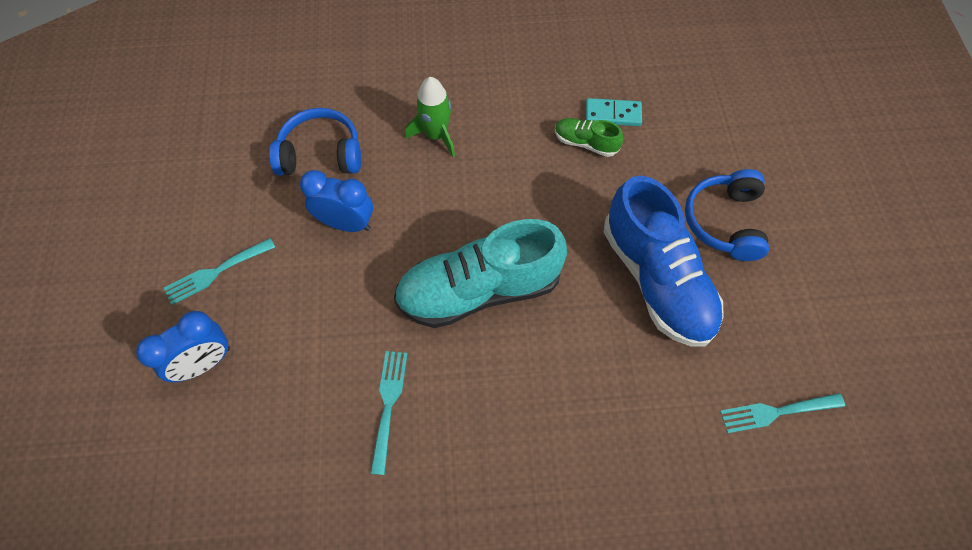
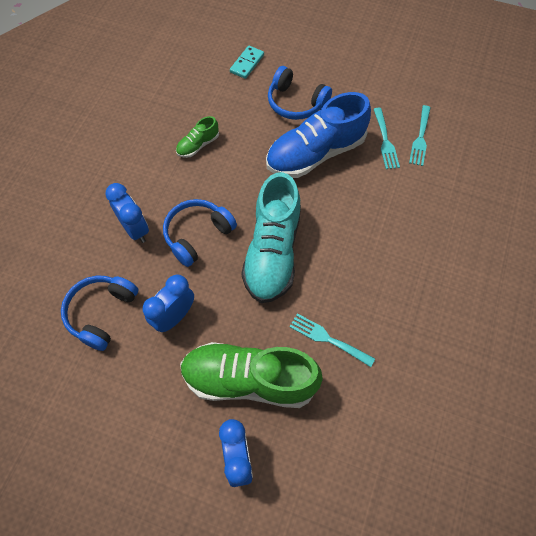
camera: 65 degrees left, 0 degrees up
(216, 272) = (164, 427): turquoise fork -> turquoise fork (385, 141)
(300, 335) = (249, 380): none -> green shoe
(436, 135) = (135, 229): green rocket -> blue clock
(460, 199) = (197, 235): none -> blue headphones
(613, 114) = (185, 120): turquoise domino -> turquoise domino (247, 63)
(656, 279) = (315, 154): blue shoe -> blue shoe turned 150 degrees clockwise

